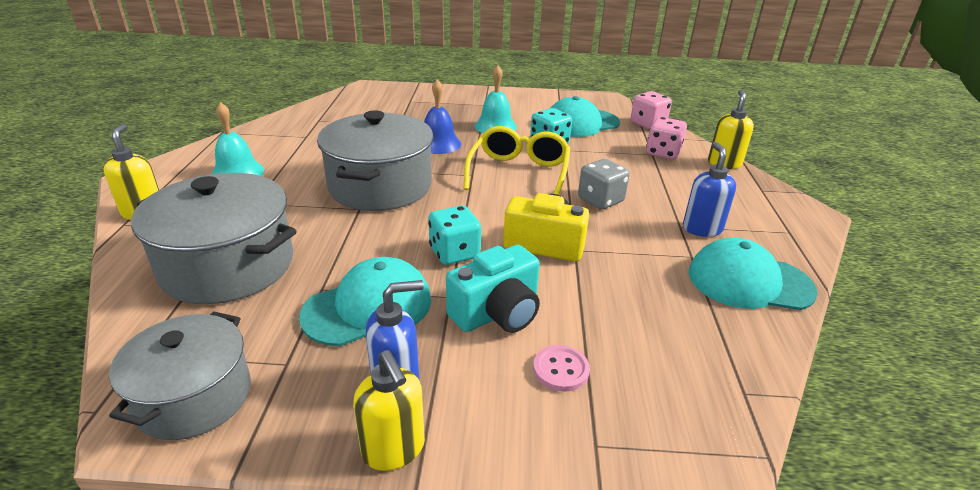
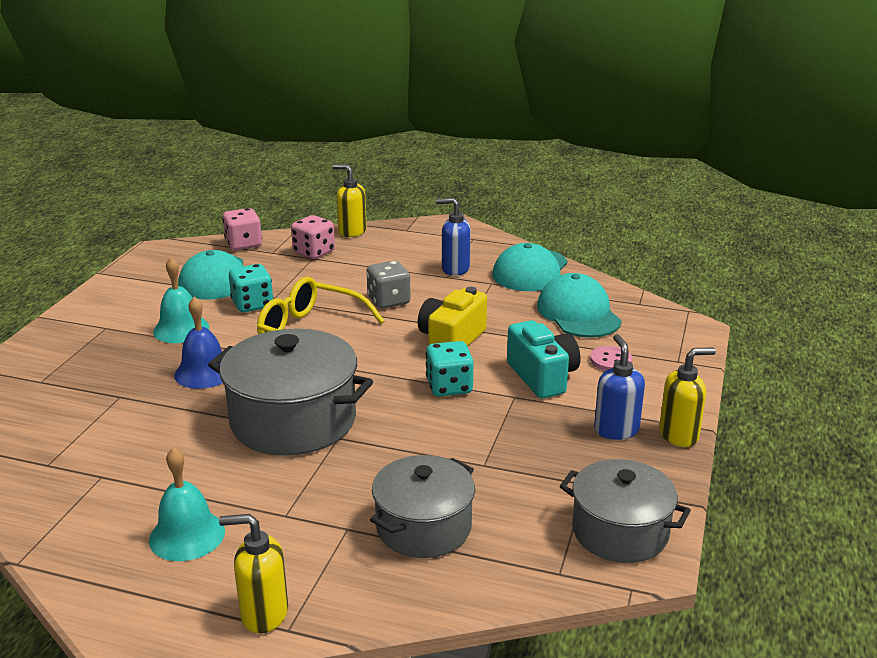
camera: 75 degrees left, 5 degrees down
(228, 265) = (423, 527): grey pot -> grey pot, size x0.66
(368, 307) = (519, 439): turquoise cap -> turquoise cap (578, 313)

